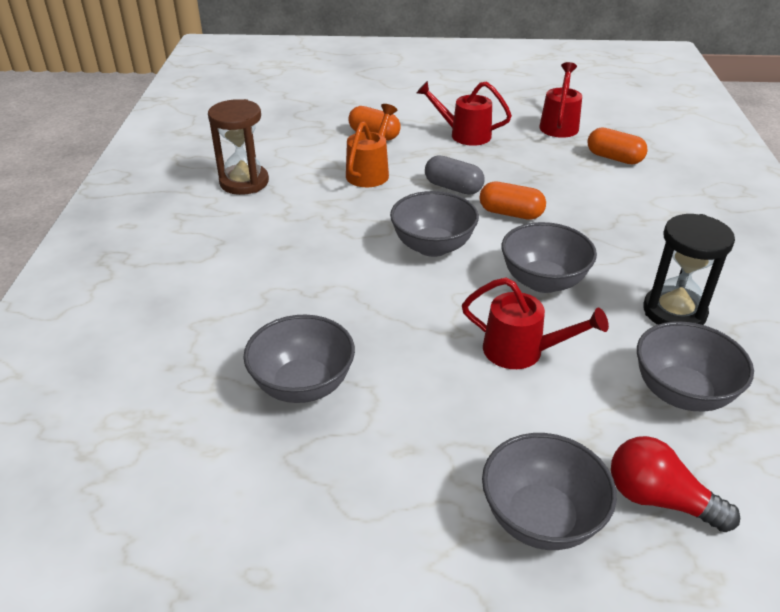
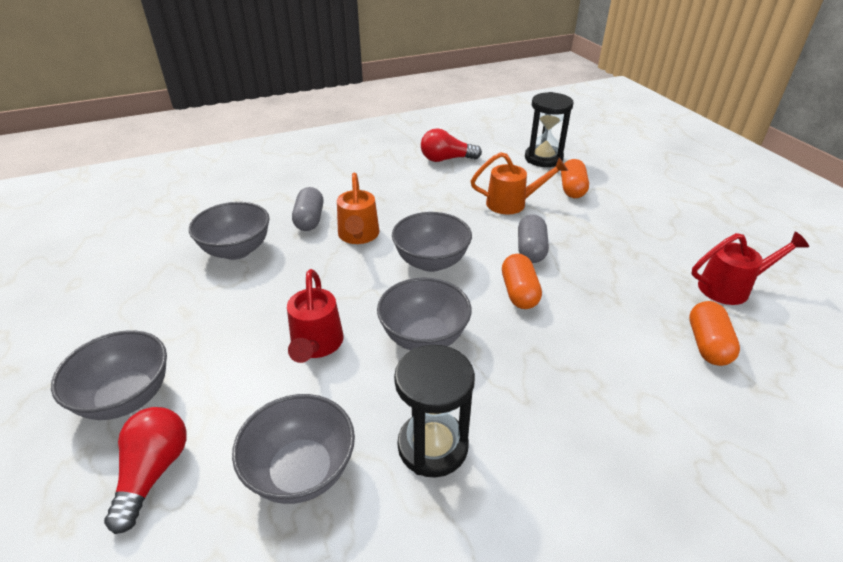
camera: 65 degrees right, 0 degrees up
(244, 182) = (446, 159): brown hourglass -> red light bulb
(283, 310) = (309, 220): none -> grey capsule
(304, 129) = (543, 158): none -> black hourglass
(349, 281) = (358, 236): none -> orange watering can
(464, 134) = (630, 233): red watering can -> none

